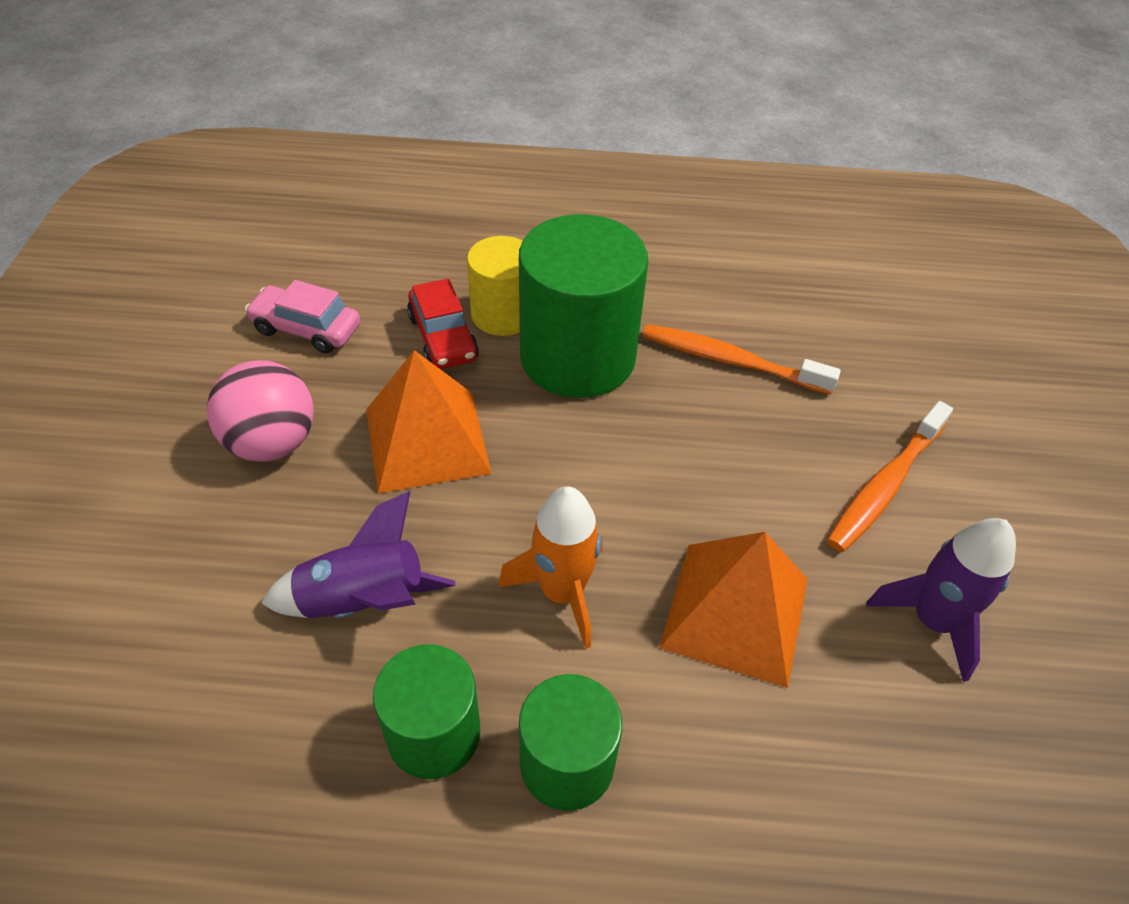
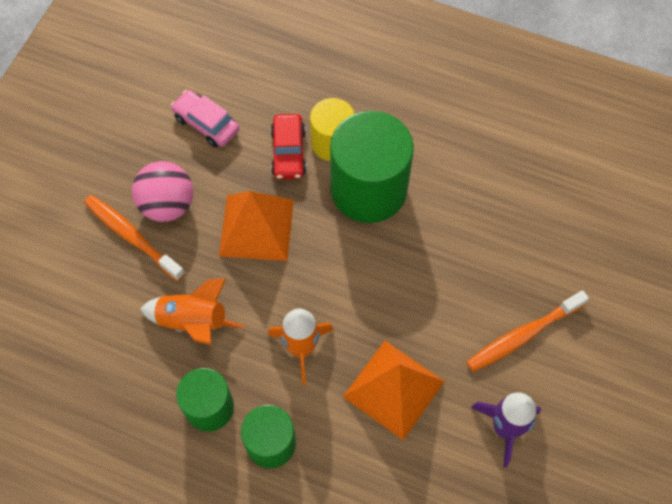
camera: 20 degrees right, 15 degrees up
(364, 601) = (193, 322): purple rocket -> orange rocket
(731, 361) = (467, 218): orange toothbrush -> orange toothbrush (132, 237)

